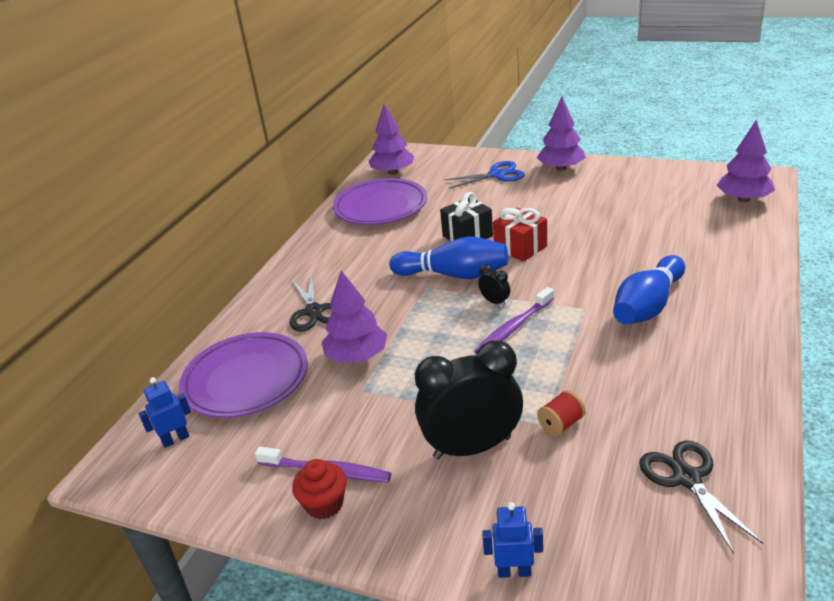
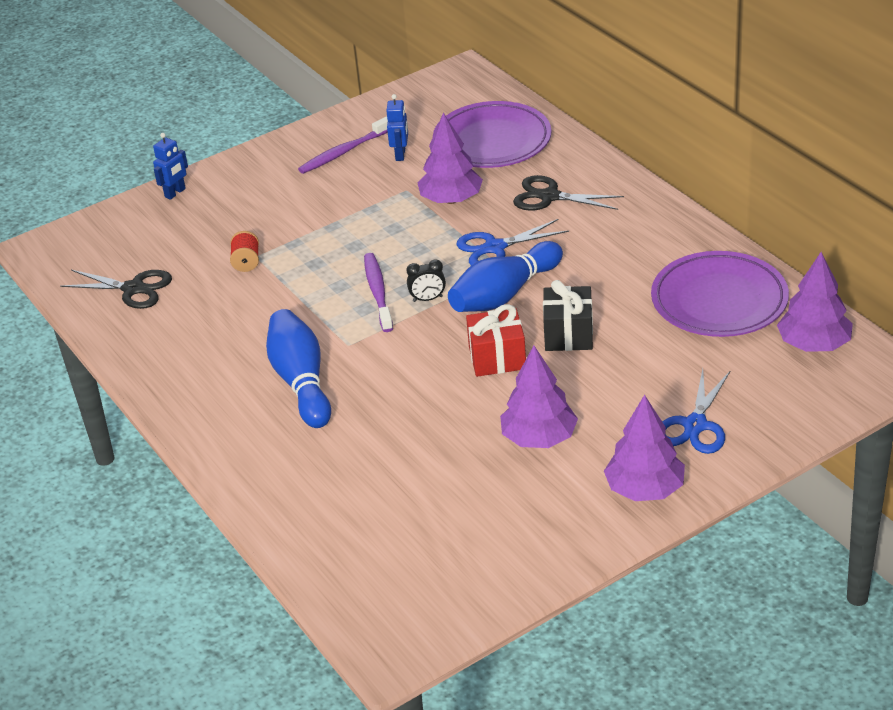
camera: 125 degrees right, 5 degrees up
(175, 439) = (461, 100): blue robot -> blue robot (400, 154)
(324, 504) = (317, 144): red cupcake -> none
(403, 304) = (495, 248): none -> blue scissors
(472, 447) = (281, 216): black clock -> none
(743, 199) = (370, 586): purple tree -> purple tree (539, 438)

